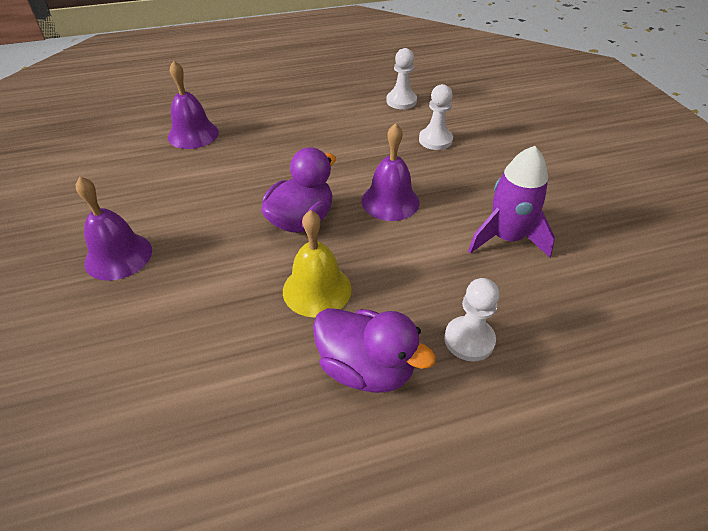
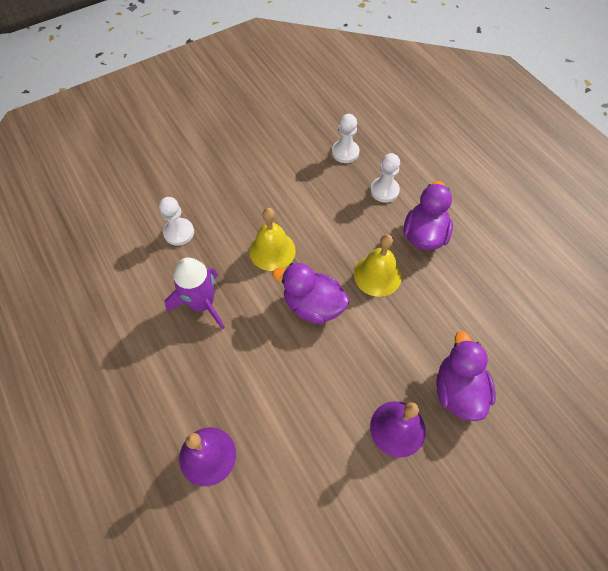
camera: 105 degrees left, 15 degrees up
(114, 326) = (458, 390): none -> purple duck
(390, 201) = (272, 250): purple bell -> yellow bell
(401, 101) = (111, 270): white pawn -> white pawn (345, 152)
(506, 238) = (292, 178): purple rocket -> purple rocket (202, 304)

